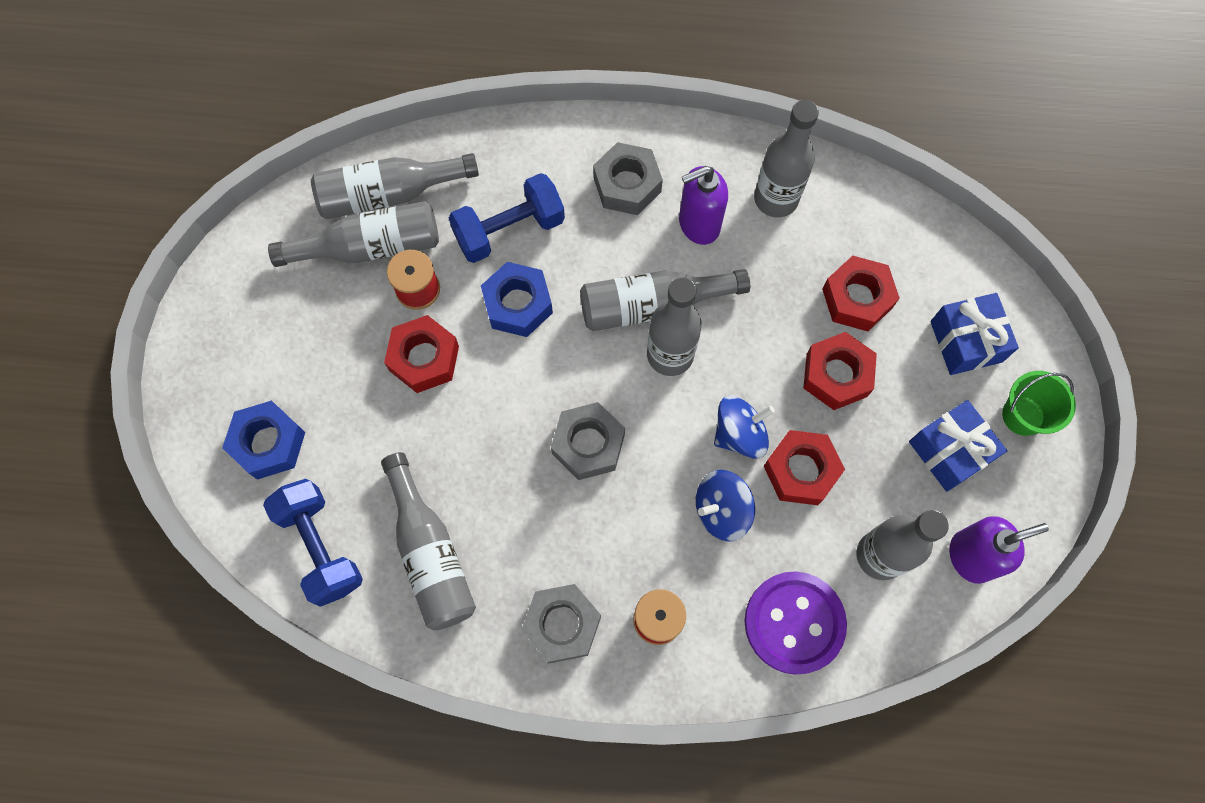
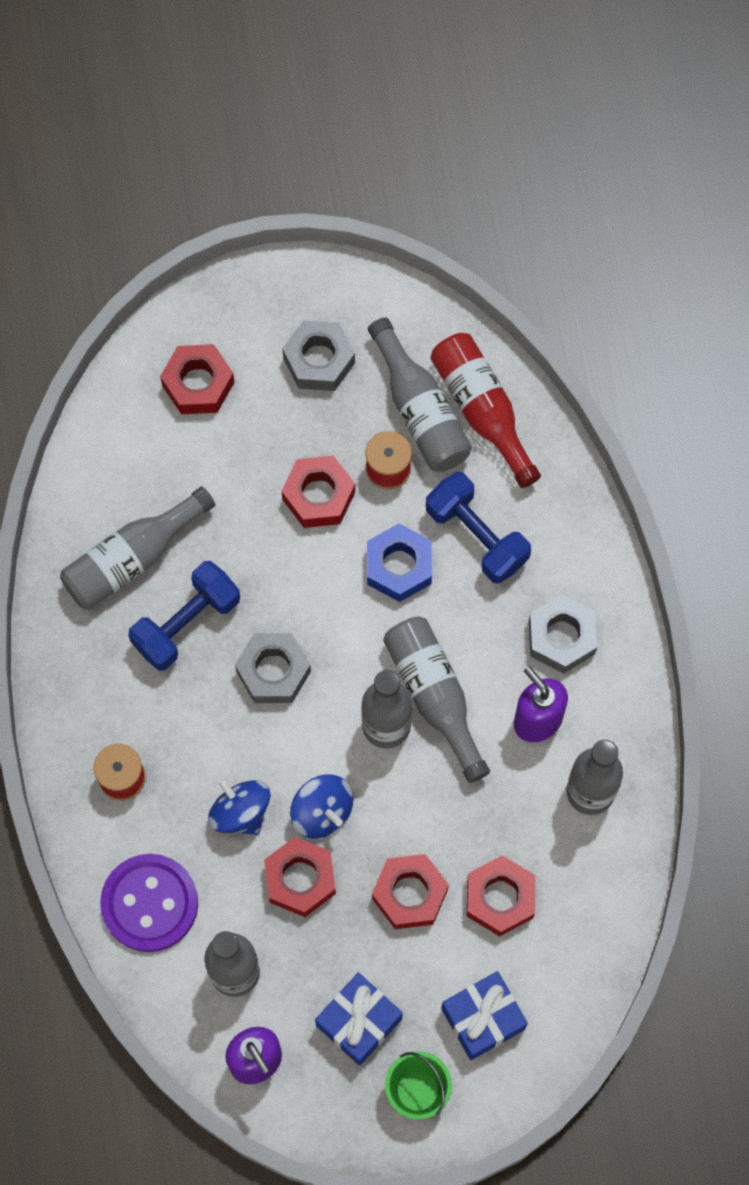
camera: 75 degrees right, 0 degrees up
(268, 443) = (198, 384): blue nut -> red nut
(320, 546) = (114, 461): blue dumbbell -> blue dumbbell (186, 623)
(389, 194) = (482, 410): grey bottle -> red bottle
(562, 625) = (96, 693): grey nut -> grey nut (319, 360)

